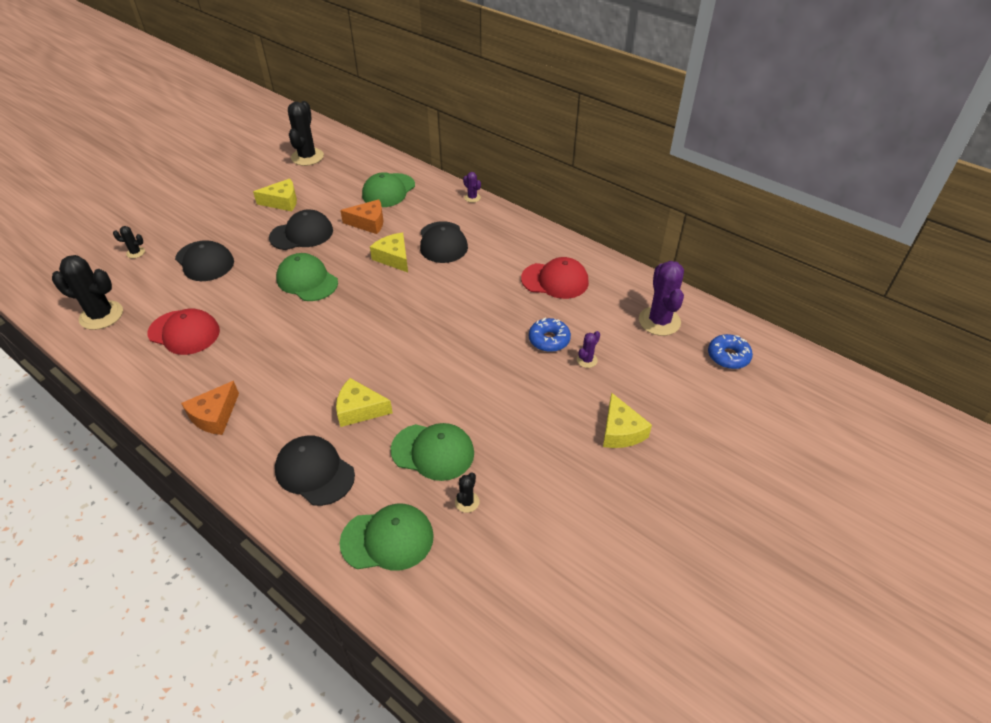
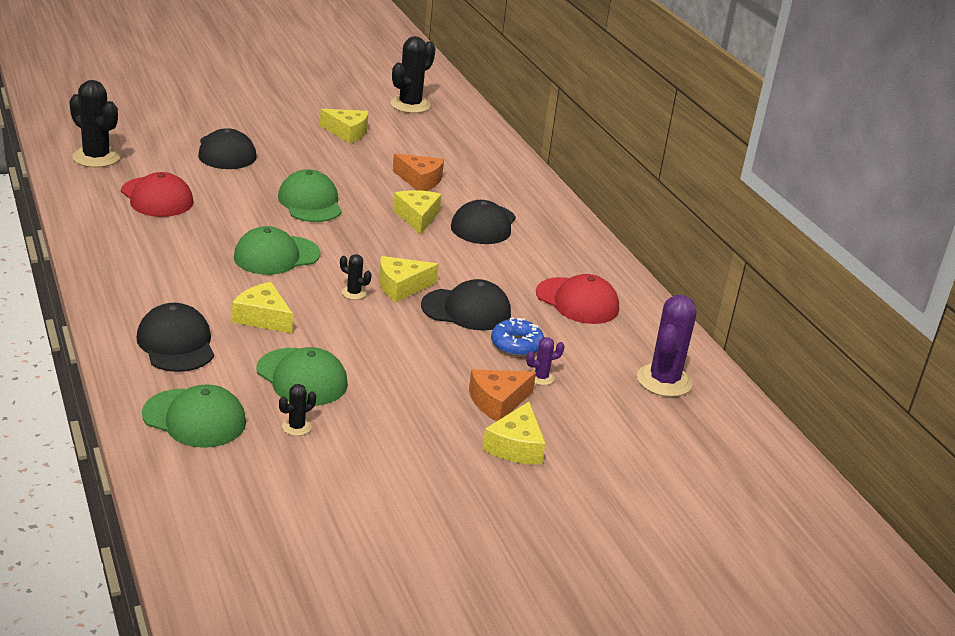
camera: 25 degrees right, 15 degrees down
(135, 252) = (169, 122): black cactus -> black cactus (354, 293)
(214, 416) = (126, 267): orange cheese -> orange cheese (498, 402)
(302, 234) = (341, 165): black cap -> black cap (466, 310)
(388, 190) = (469, 162): green cap -> green cap (276, 256)
(433, 327) = (401, 287): none -> yellow cheese
(472, 198) = (557, 200): purple cactus -> none
(728, 356) = (715, 442): blue donut -> none

